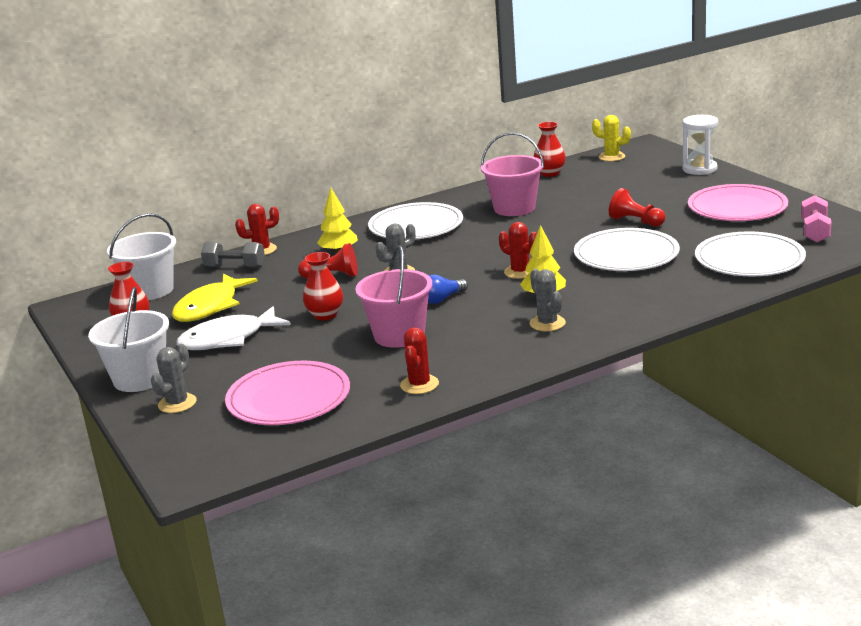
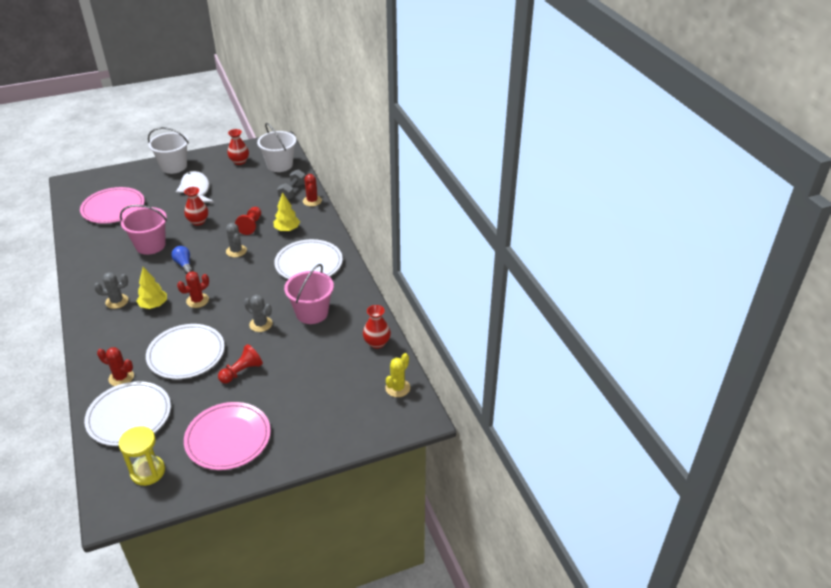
camera: 95 degrees right, 15 degrees up
(177, 403) = (138, 177): grey cactus -> grey cactus (261, 324)
(210, 307) = (241, 184): yellow fish -> none
(419, 384) = (89, 248): red cactus -> red cactus (121, 377)
(699, 169) = (332, 439): white hourglass -> none
(815, 231) = (148, 472): pink dumbbell -> yellow hourglass

